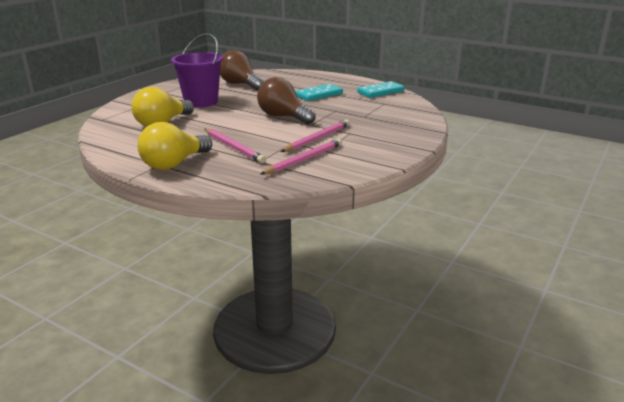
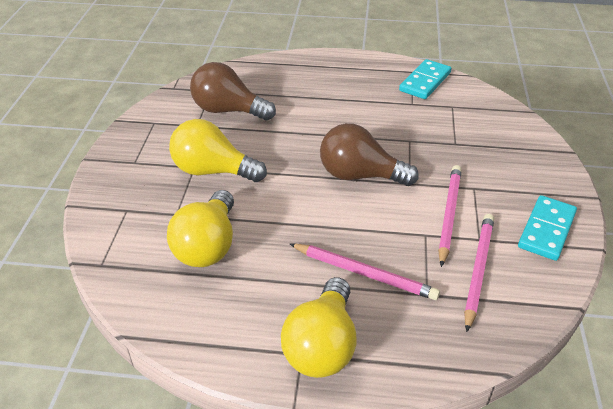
camera: 25 degrees left, 15 degrees up
(201, 102) = (213, 171): purple bucket -> yellow light bulb
(319, 95) = (357, 109): turquoise domino -> turquoise domino (546, 230)

